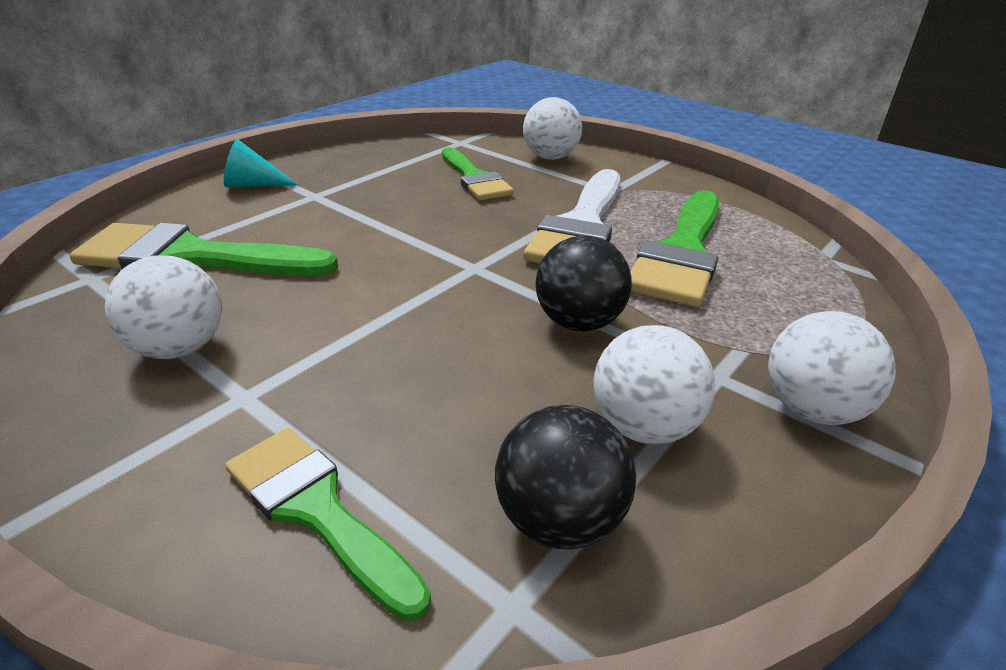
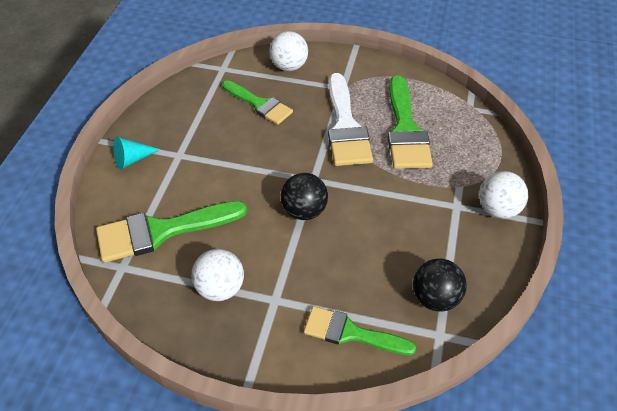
camera: 25 degrees left, 15 degrees up
(578, 323) = (385, 198): black ball -> black ball (304, 211)
(644, 427) = (442, 245): white ball -> none

